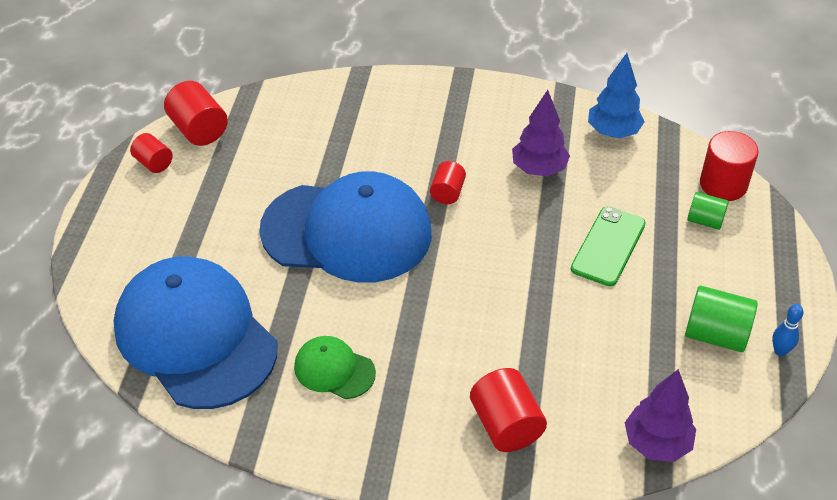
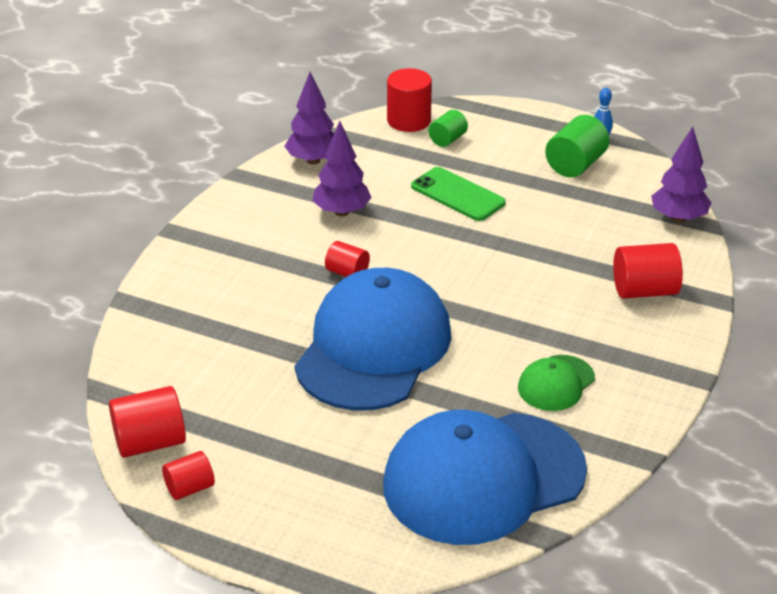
camera: 75 degrees left, 10 degrees down
(613, 132) = (313, 160): blue tree -> purple tree

